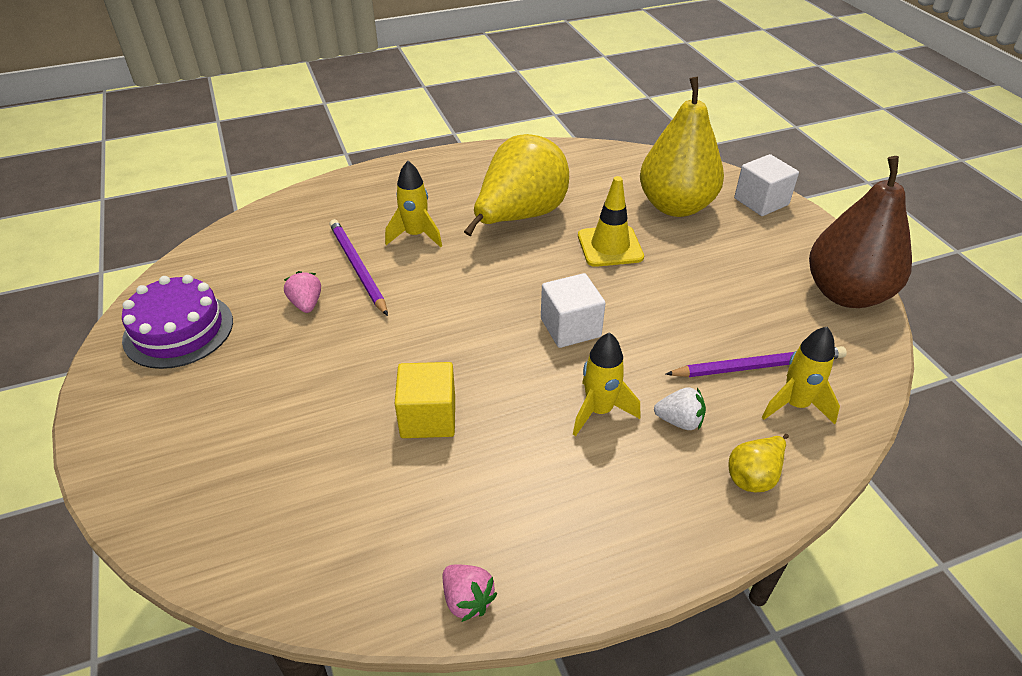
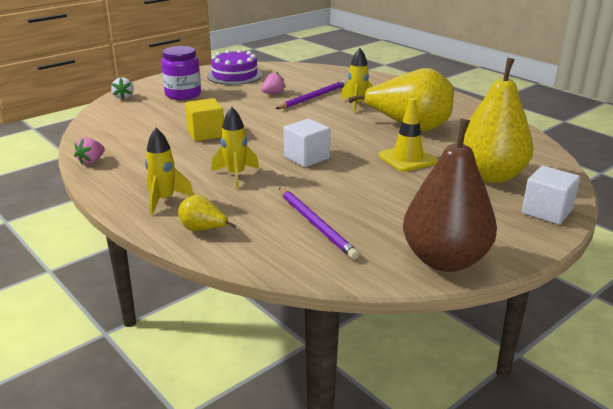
camera: 70 degrees right, 15 degrees down
(219, 417) = (183, 94): none -> purple jar
(679, 421) = (241, 200): white strawberry -> white strawberry (124, 97)
(795, 405) = (282, 241): yellow rocket -> yellow rocket (164, 200)

